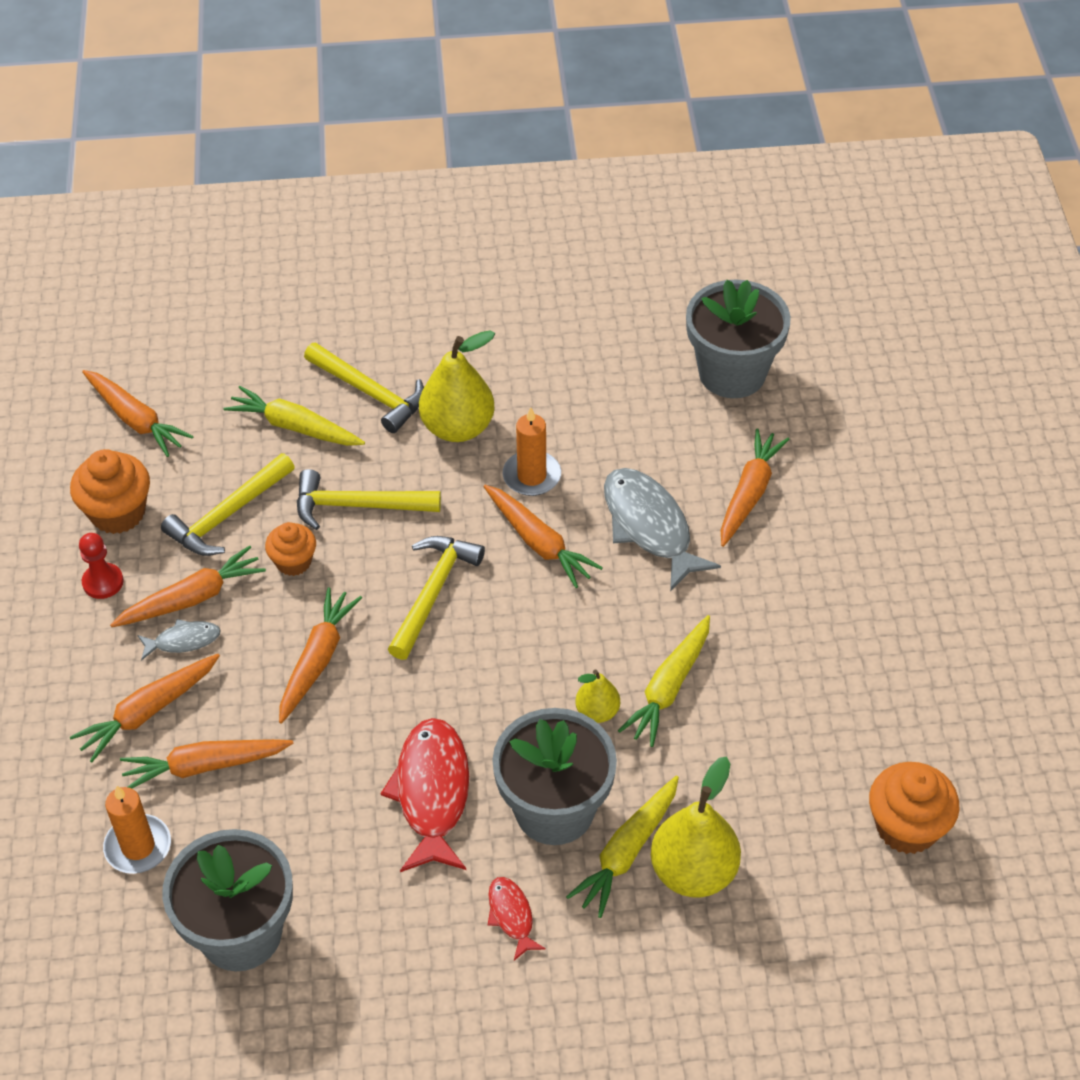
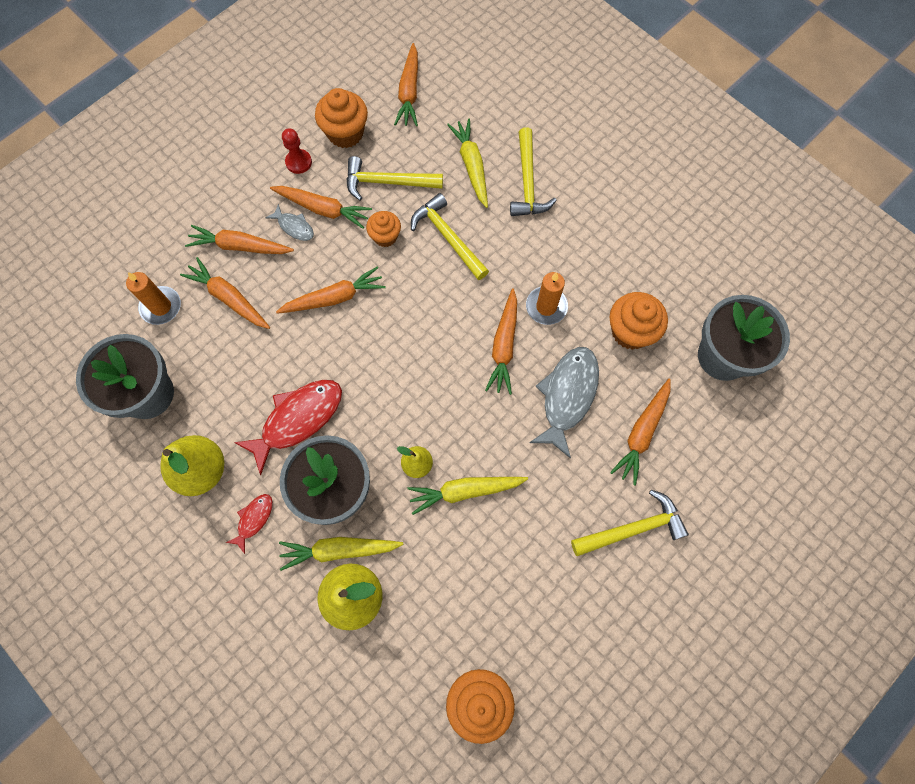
camera: 50 degrees right, 20 degrees up
(433, 592) = (424, 319): yellow hammer -> yellow hammer (633, 529)
(458, 427) = (545, 243): yellow pear -> yellow pear (202, 470)
(632, 426) = (630, 331): none -> orange cupcake
(749, 493) = (641, 433): orange carrot -> orange carrot turned 135 degrees clockwise

